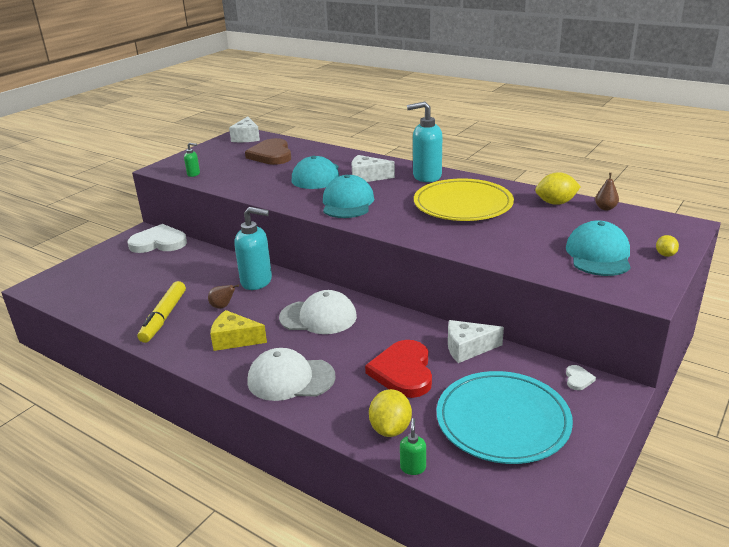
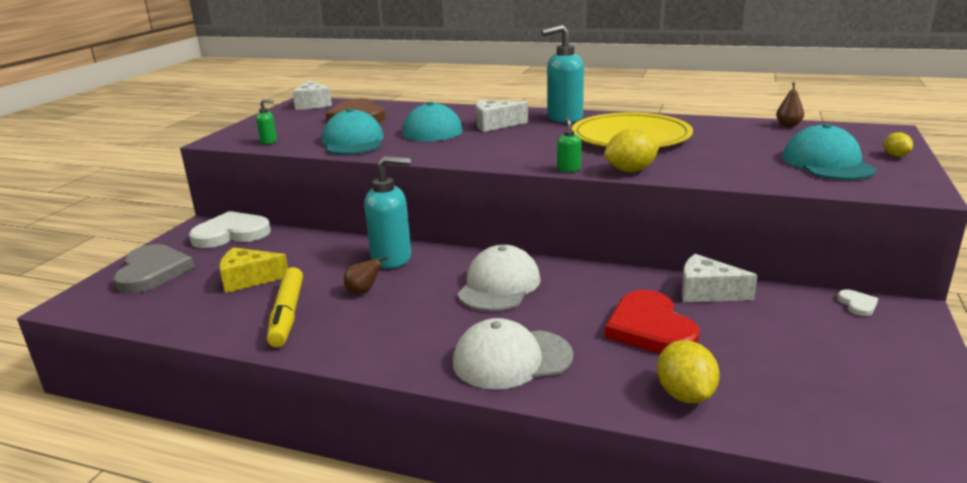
camera: 15 degrees left, 5 degrees down
(94, 268) = (152, 272): none -> grey heart
(234, 339) = (404, 326): yellow cheese -> yellow cheese (248, 279)
(318, 317) = (499, 285): white cap -> white cap turned 60 degrees counterclockwise
(347, 203) = (492, 148): turquoise cap -> turquoise cap (353, 142)
(413, 467) = (750, 436): green soap dispenser -> green soap dispenser (568, 169)
(467, 348) = (707, 292): white cheese -> white cheese turned 45 degrees clockwise
(502, 420) = (812, 362): turquoise plate -> none
(556, 203) = (731, 126): yellow lemon -> yellow lemon (631, 171)

